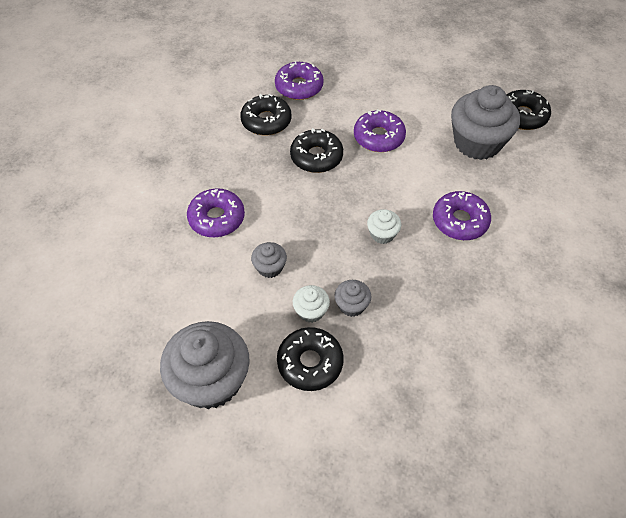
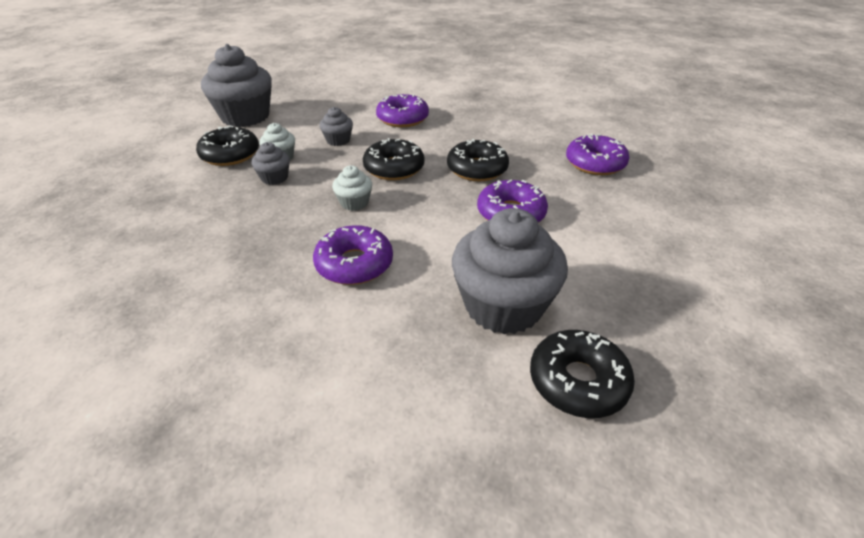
camera: 95 degrees right, 15 degrees down
(266, 121) = (532, 143): black donut -> black donut (394, 168)

